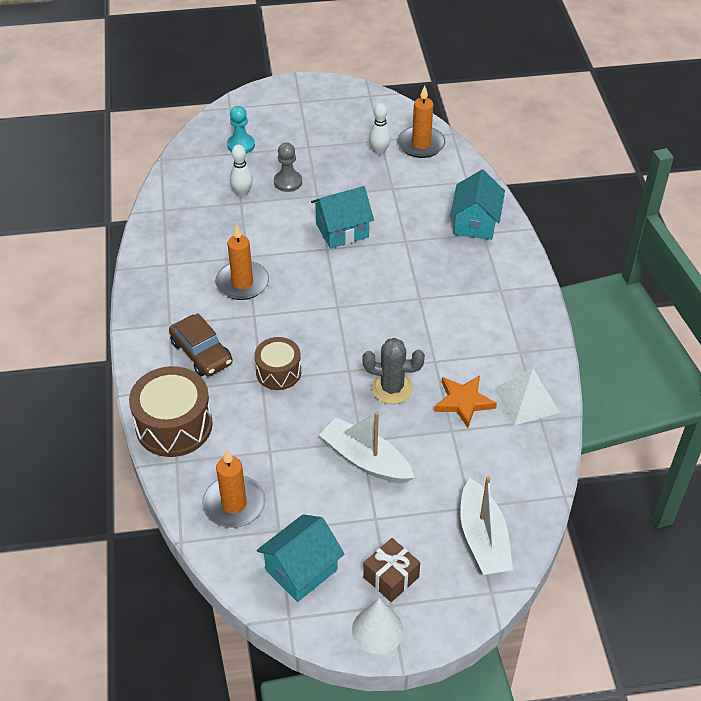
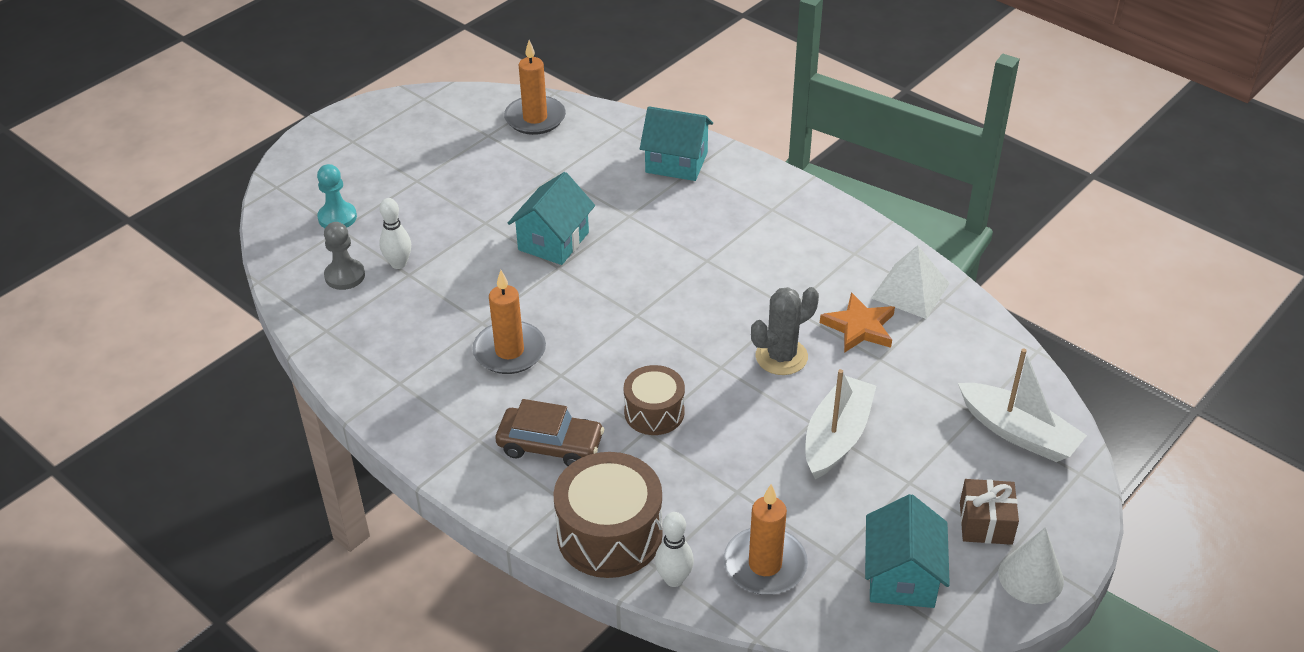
camera: 40 degrees left, 5 degrees down
(288, 182) = (437, 226): grey pawn -> grey pawn (345, 276)
(365, 460) = (836, 437): white boat -> white boat turned 120 degrees clockwise
(379, 151) = (500, 146): white bowling pin -> white bowling pin (674, 579)
(475, 223) = (676, 162): turquoise house -> turquoise house turned 45 degrees counterclockwise

